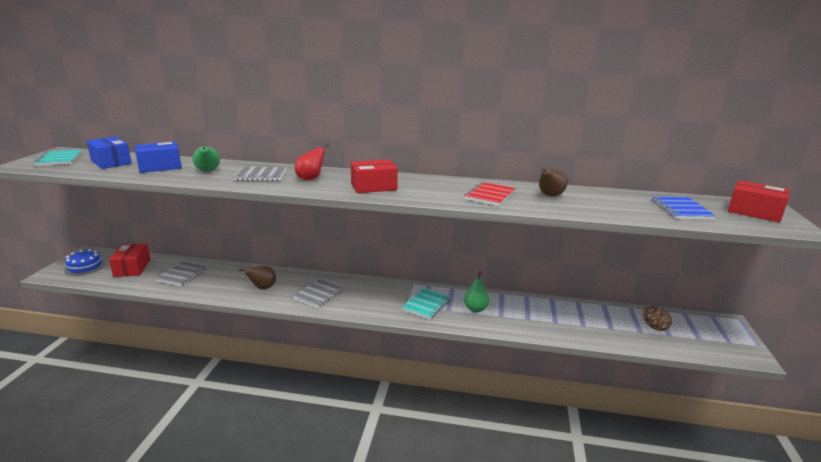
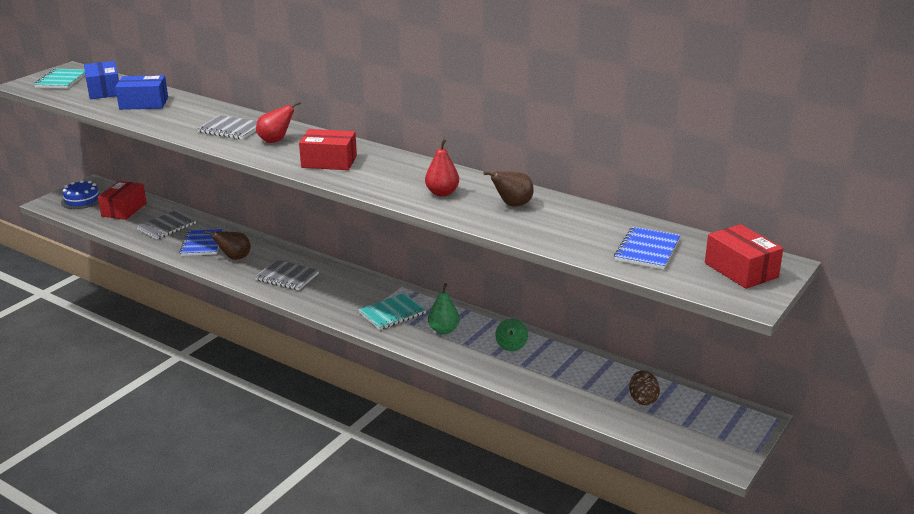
camera: 25 degrees right, 5 degrees up
(208, 171) = (183, 116): green pear -> green pear (511, 349)
(225, 282) = (202, 244): none -> blue notebook
(319, 294) = (287, 277): grey notebook -> grey notebook turned 60 degrees clockwise
(489, 195) = (442, 193): red notebook -> red pear

